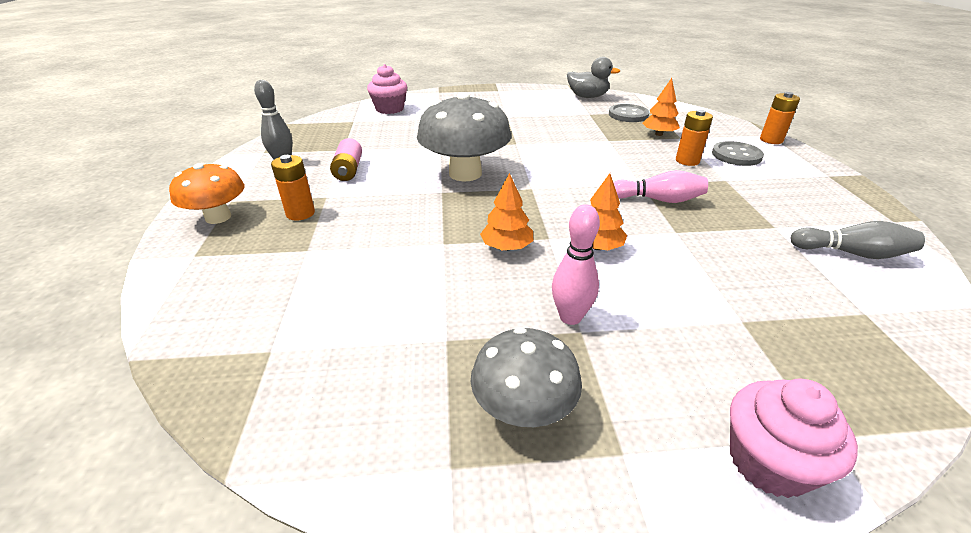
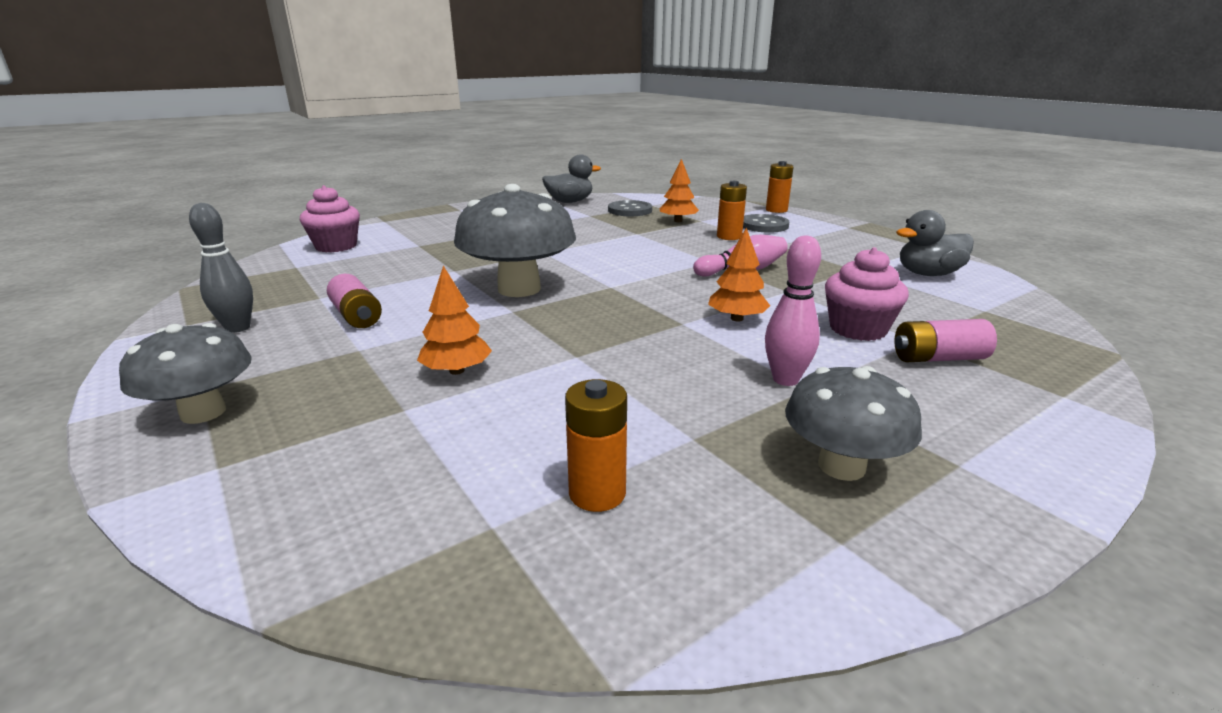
camera: 30 degrees left, 10 degrees down
(218, 217) = (203, 412): orange mushroom -> grey mushroom
(300, 213) = (342, 375): orange battery -> orange battery (597, 493)
(506, 247) = (650, 341): orange tree -> orange tree (457, 371)
(738, 347) = (938, 358): none -> pink battery
(768, 462) = (1054, 426): pink cupcake -> pink cupcake (858, 329)
(851, 253) = (928, 274): grey bowling pin -> grey duck

